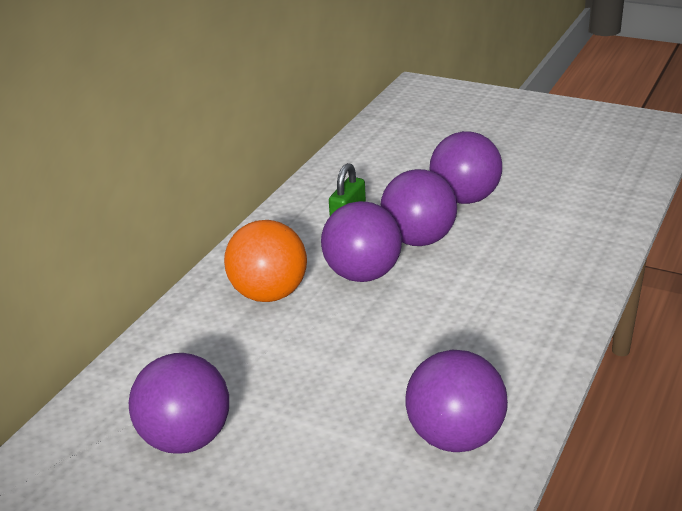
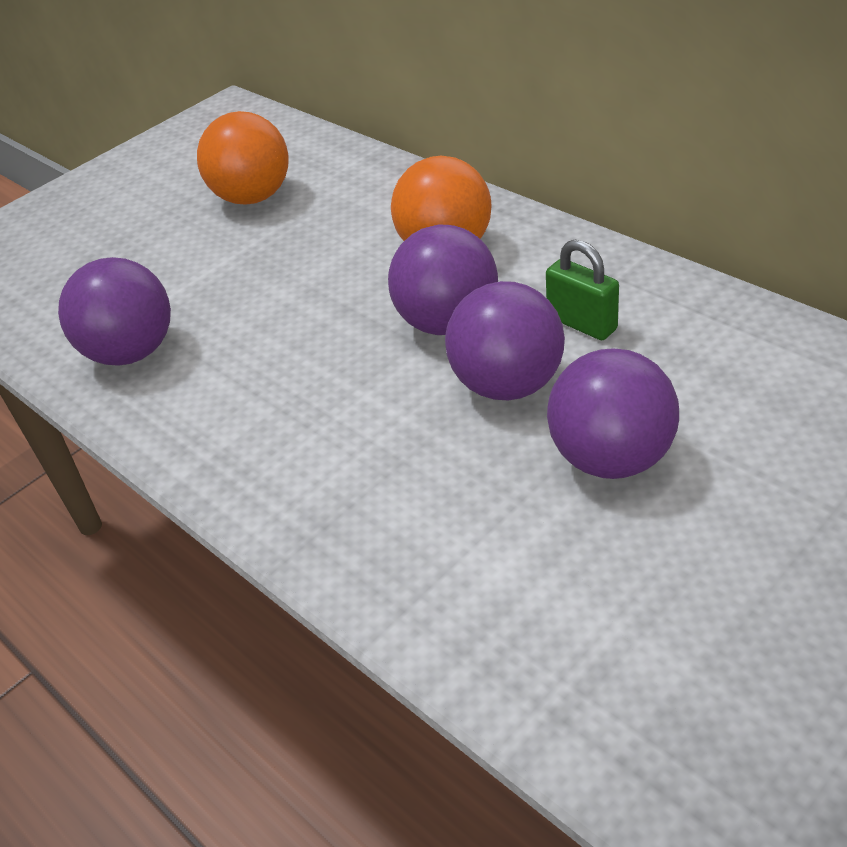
camera: 110 degrees right, 10 degrees up
(186, 438) = (253, 197): purple ball -> orange ball

